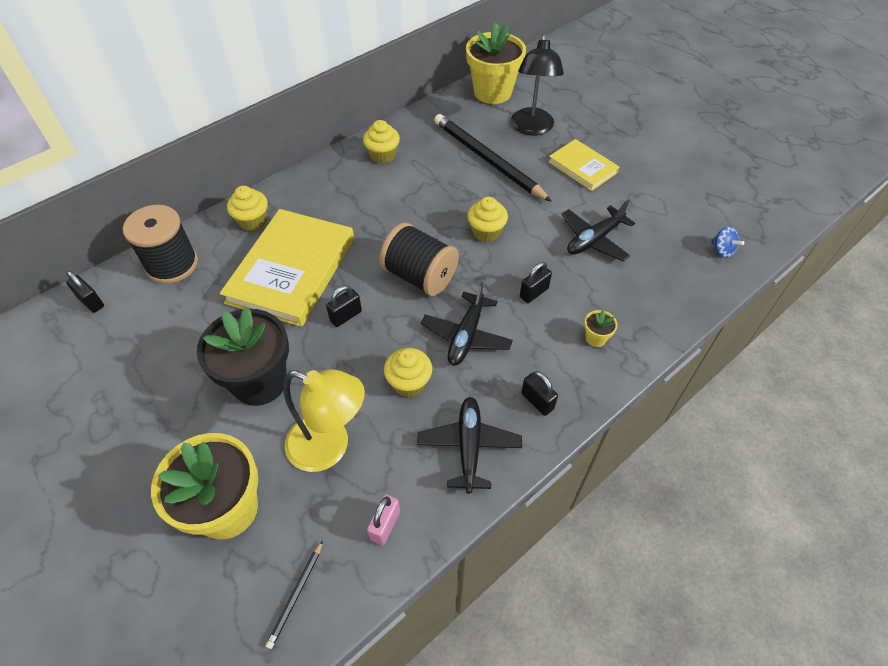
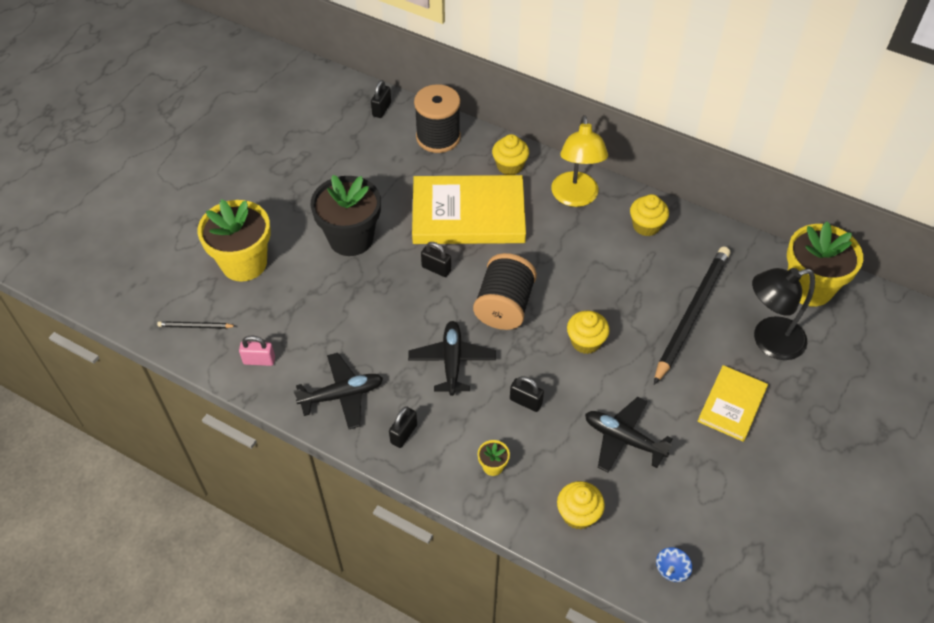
camera: 70 degrees right, 0 degrees up
(330, 447) = (310, 304): yellow lamp -> yellow lamp (575, 197)
(409, 383) = (387, 335): yellow cupcake -> yellow cupcake (578, 514)
(466, 336) = (452, 361): black plane -> black plane turned 90 degrees clockwise

